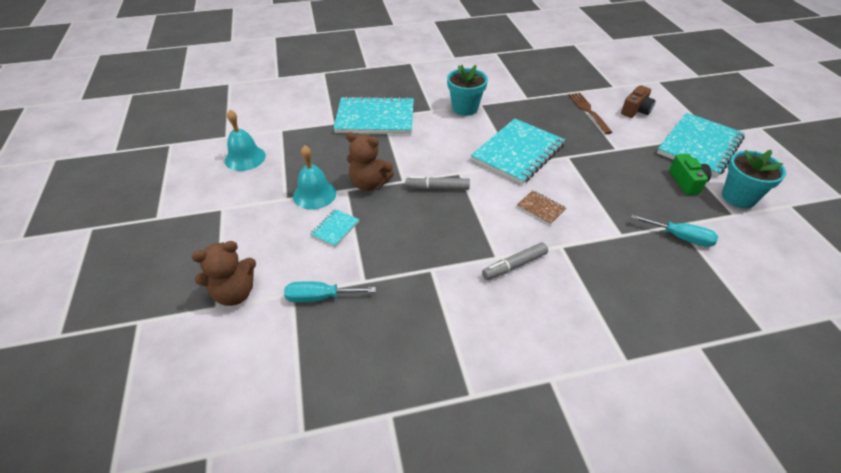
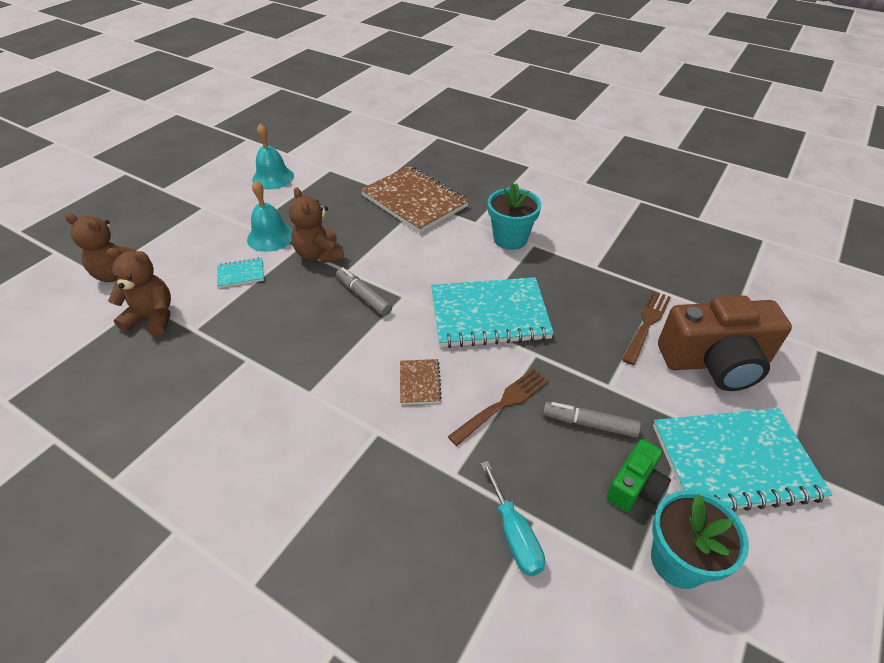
camera: 45 degrees right, 0 degrees up
(320, 297) = (152, 318): turquoise screwdriver -> brown teddy bear
(375, 118) = (414, 201): turquoise notebook -> brown notebook
(514, 265) = (310, 413): grey marker -> grey marker (589, 424)
(591, 189) = (502, 405): none -> brown fork
(636, 110) = (715, 362): brown camera -> brown camera, size x1.94

